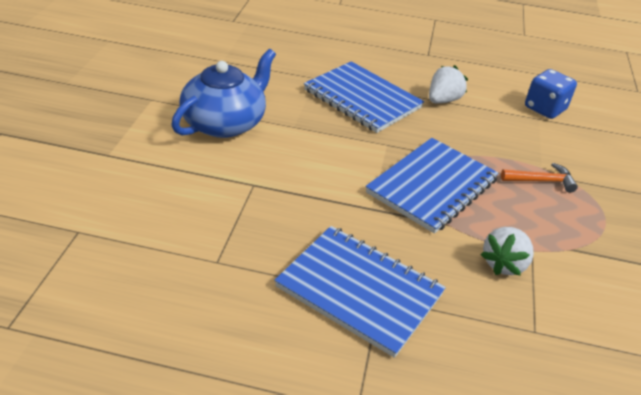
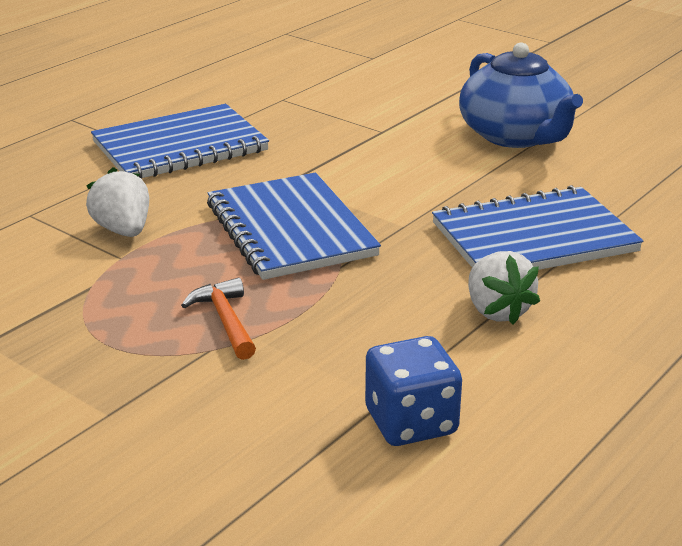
camera: 120 degrees right, 10 degrees down
(541, 181) = (225, 321): orange hammer -> orange hammer turned 135 degrees clockwise

